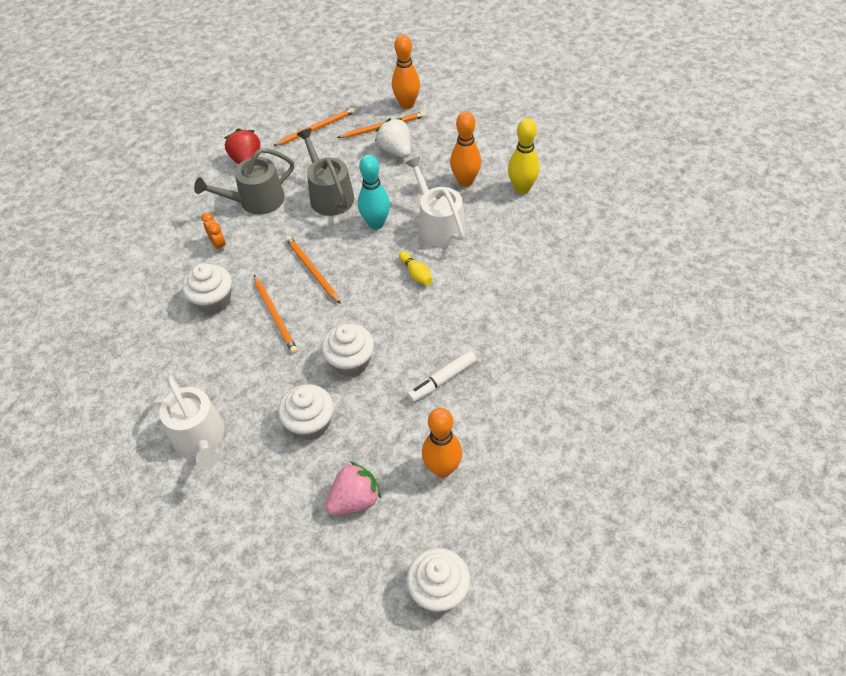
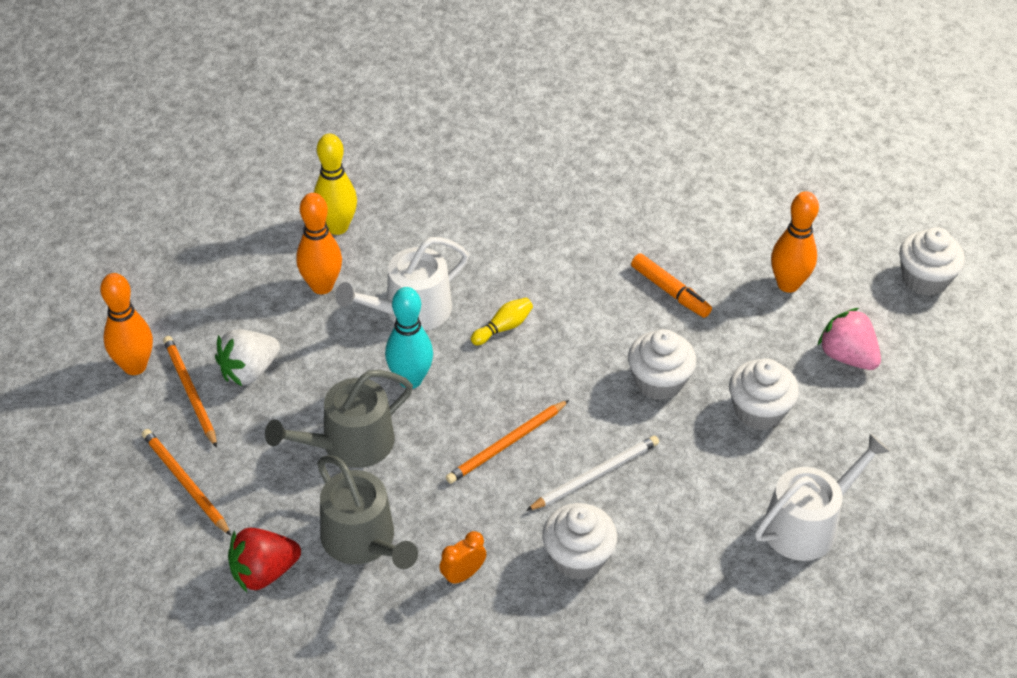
camera: 100 degrees left, 5 degrees down
(275, 315) = (595, 475): orange pencil -> white pencil
(442, 380) = (670, 291): white marker -> orange marker

